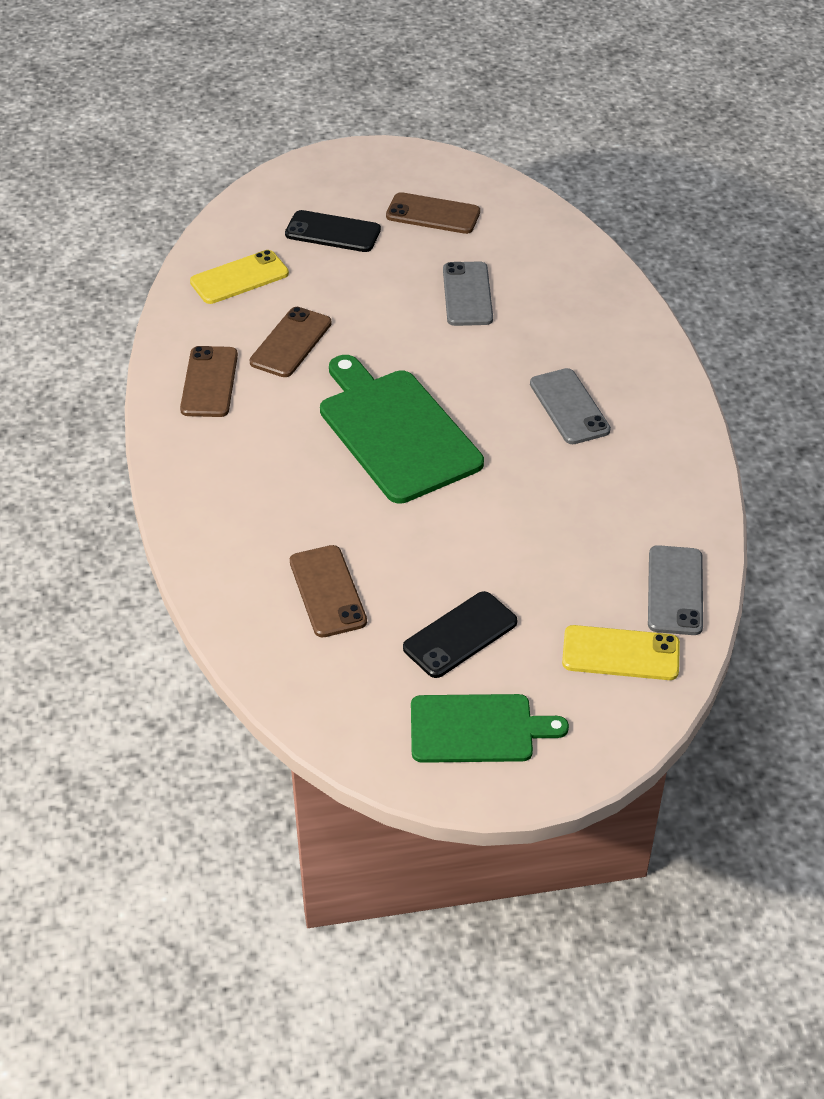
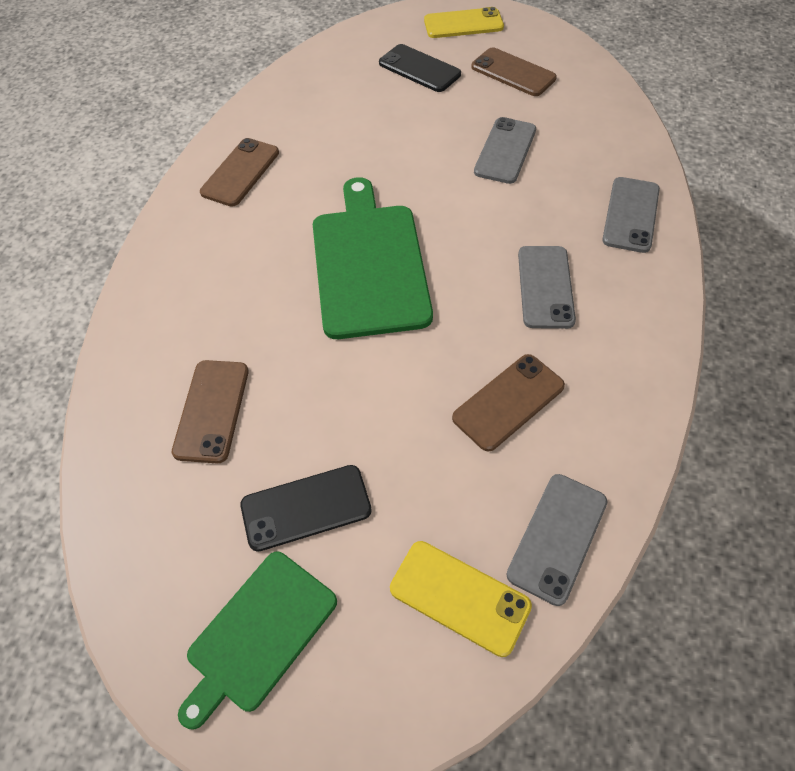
camera: 25 degrees right, 10 degrees up
(239, 278) = (321, 89): yellow phone -> yellow phone (463, 24)
(291, 343) = (328, 155): brown phone -> brown phone (508, 402)
(477, 729) = (259, 634): green cutting board -> green cutting board turned 105 degrees clockwise
(614, 324) = (630, 215): none -> grey phone

